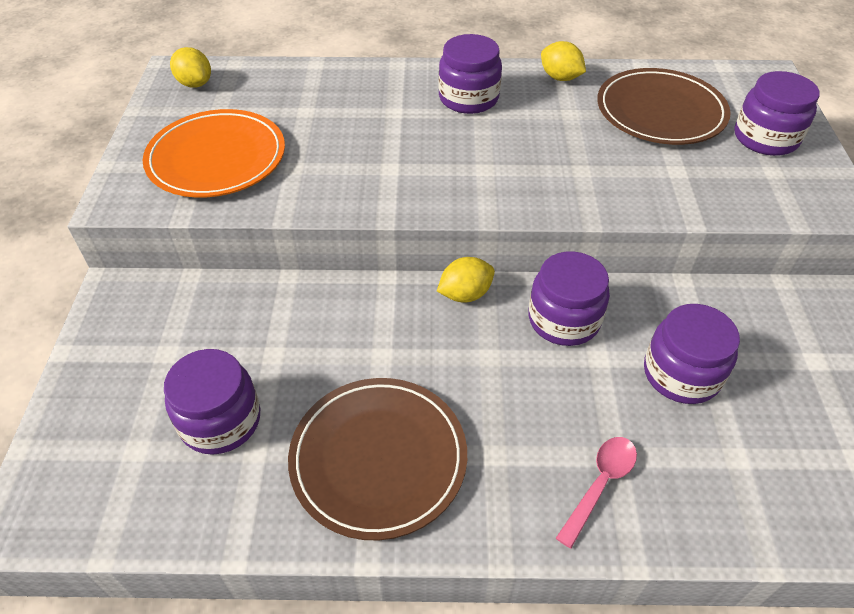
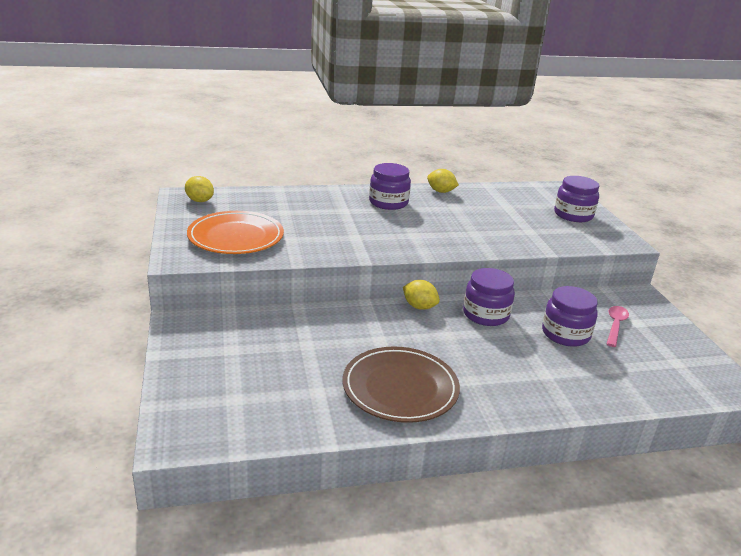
camera: 15 degrees left, 20 degrees down
(220, 420) = (286, 379): purple jar -> none
(465, 294) = (419, 307): yellow lemon -> yellow lemon turned 75 degrees clockwise
(600, 484) = (540, 387): pink spoon -> pink spoon (615, 325)
(660, 111) = (508, 205): brown plate -> none

